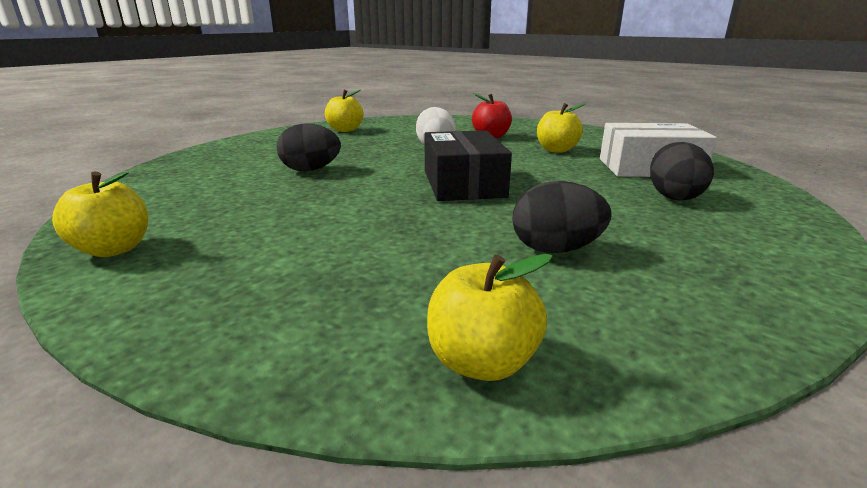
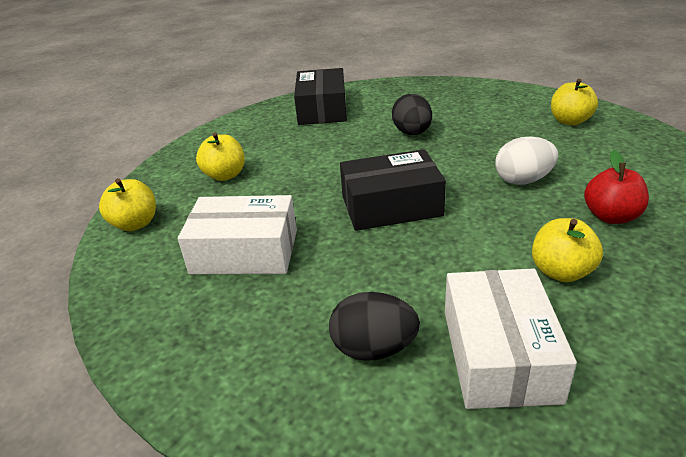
camera: 90 degrees right, 10 degrees up
(114, 249) = (266, 115): yellow apple -> yellow apple (225, 175)
(166, 208) = (322, 109): none -> black box
(555, 249) = (245, 251): black egg -> white box

